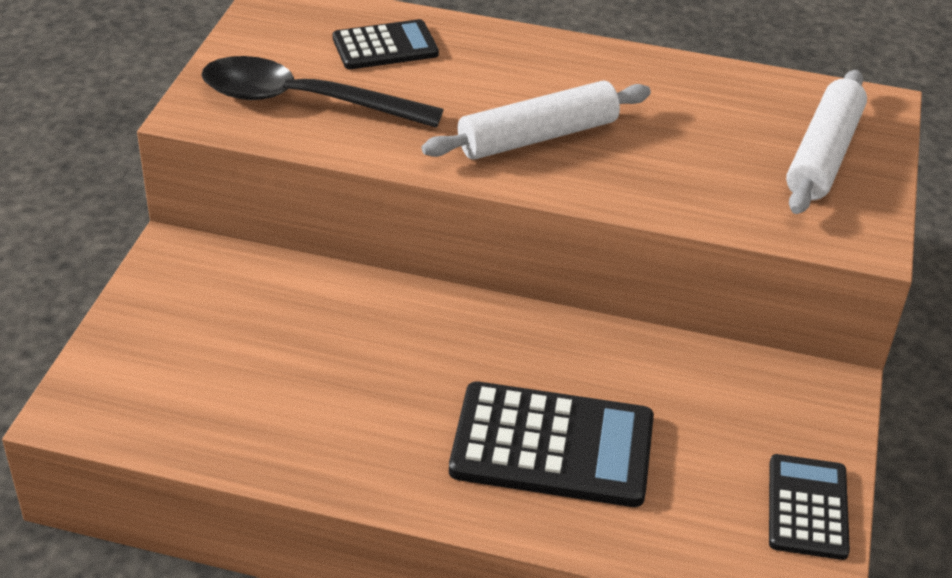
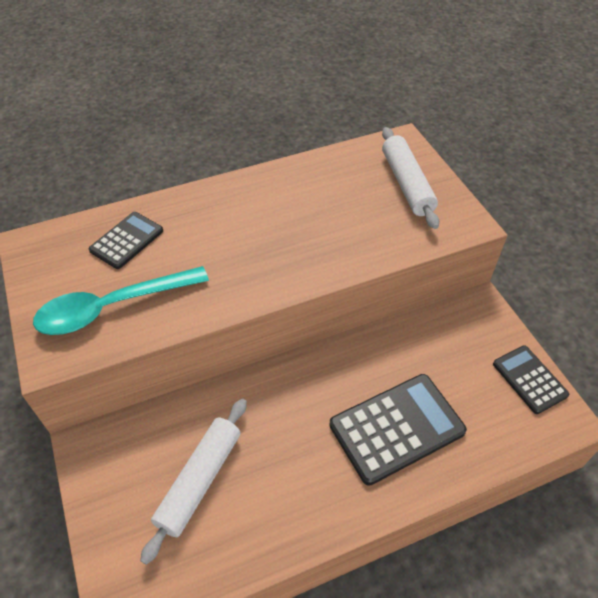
camera: 35 degrees left, 10 degrees up
(303, 101) = (112, 307): black spoon -> turquoise spoon
(537, 137) = (266, 254): white rolling pin -> white rolling pin (200, 481)

